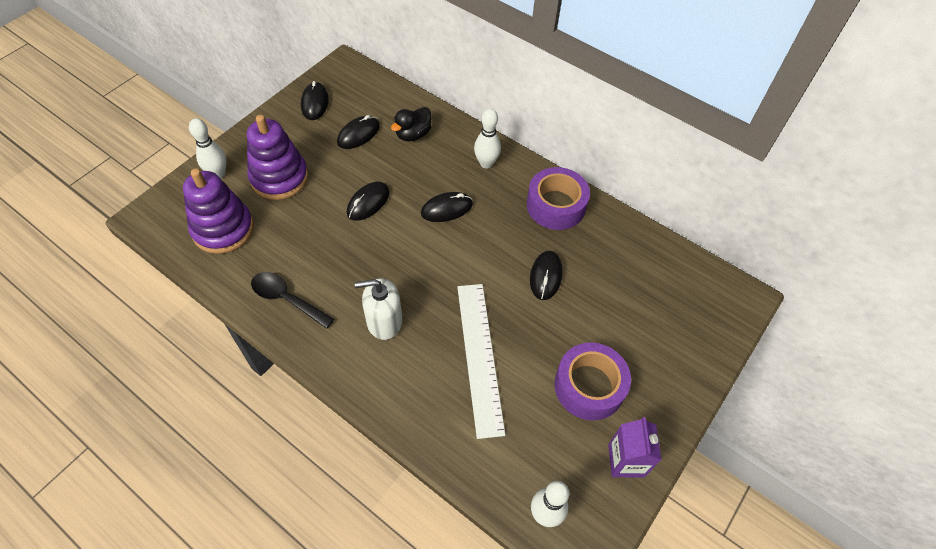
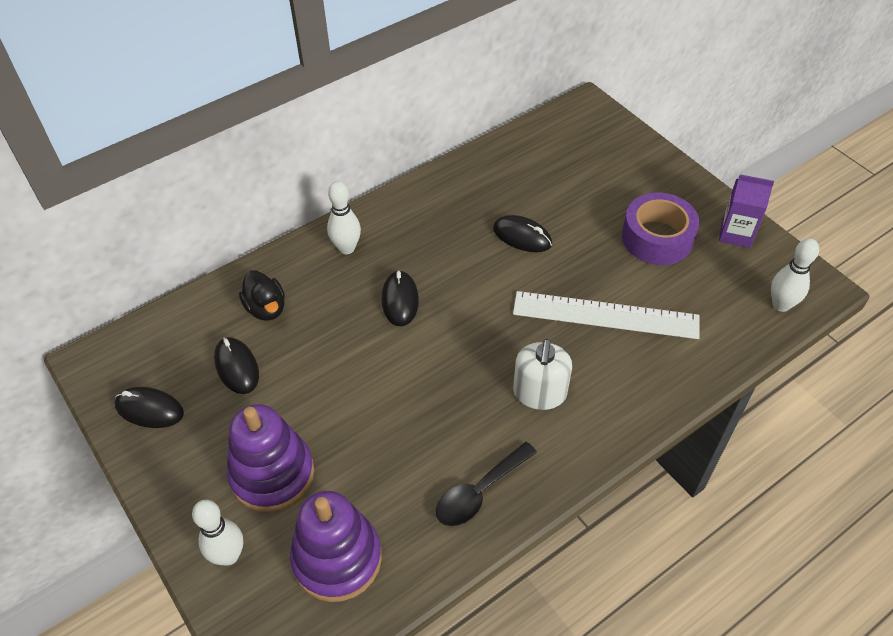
camera: 70 degrees left, 5 degrees down
(368, 203) = (359, 377): black mouse -> none
(556, 205) = (433, 204): purple tape -> none

